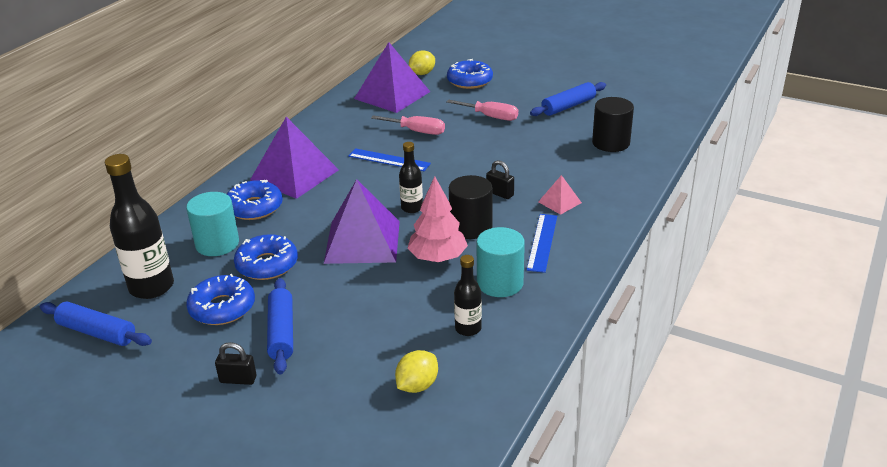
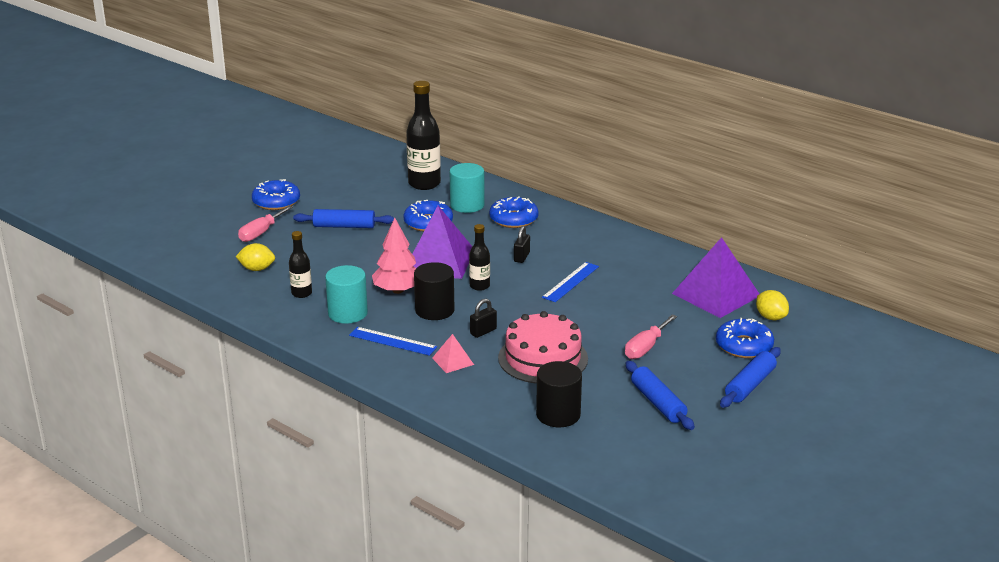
camera: 100 degrees right, 5 degrees down
(97, 332) = (384, 169): blue rolling pin -> blue rolling pin (750, 385)
(222, 308) = (385, 207): blue donut -> blue donut (276, 202)
(238, 379) = (306, 212): black padlock -> black padlock (521, 257)
(294, 174) = (561, 237): purple pyramid -> none
(417, 131) = (625, 301): pink screwdriver -> pink screwdriver (261, 233)
(417, 385) = (257, 269): yellow lemon -> yellow lemon turned 45 degrees counterclockwise
(530, 158) = (543, 358): none -> pink cake

